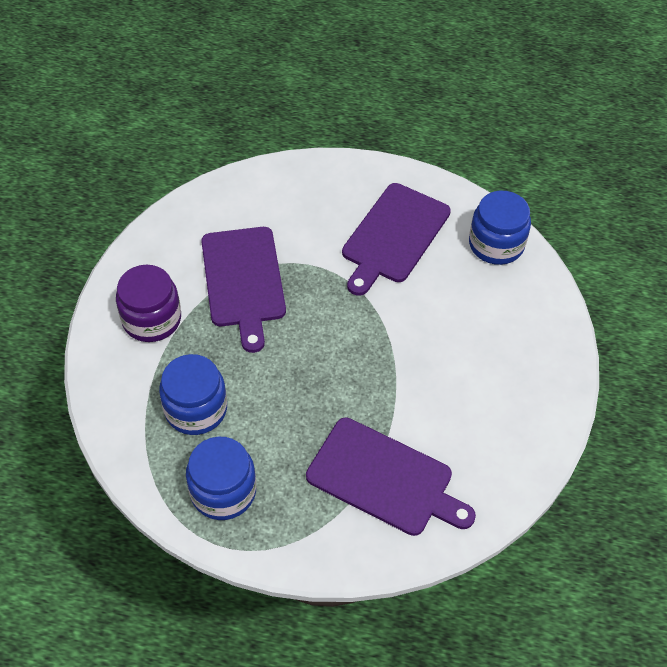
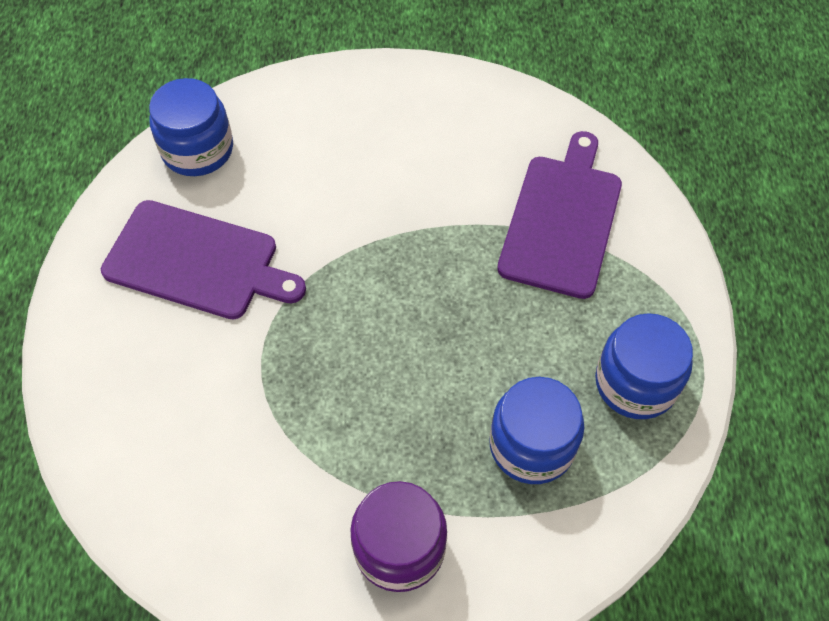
camera: 100 degrees left, 5 degrees up
(243, 281) = (305, 435): purple cutting board -> none

